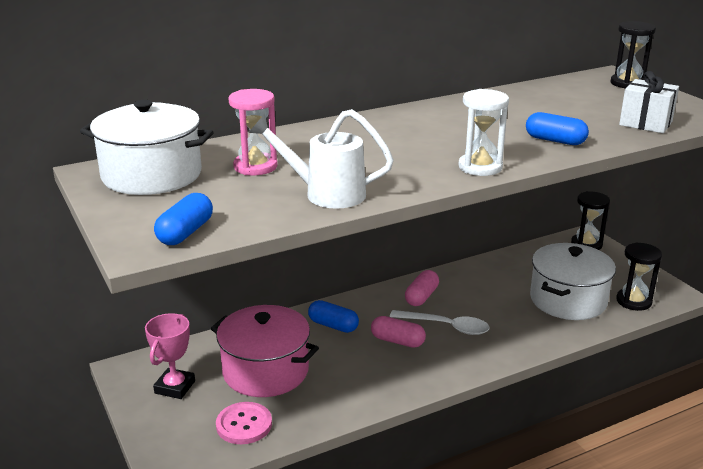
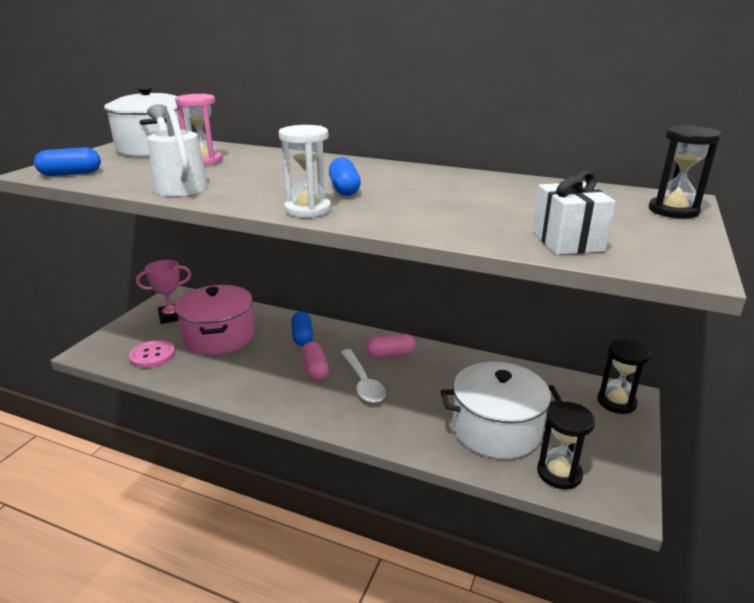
camera: 50 degrees right, 0 degrees up
(555, 140) = (427, 218): blue capsule -> blue capsule (344, 189)

